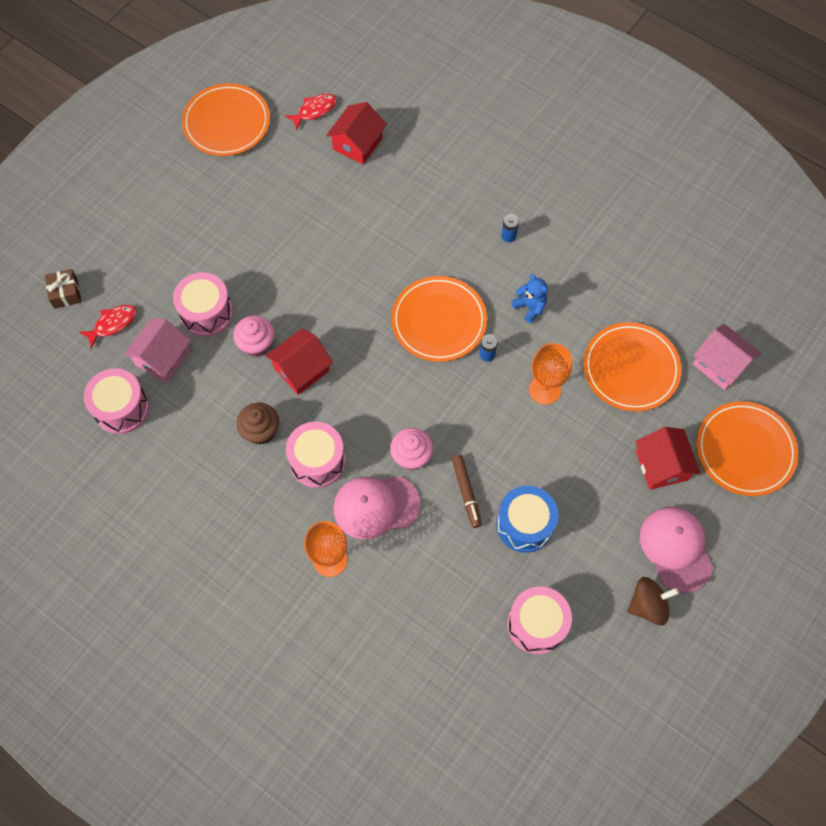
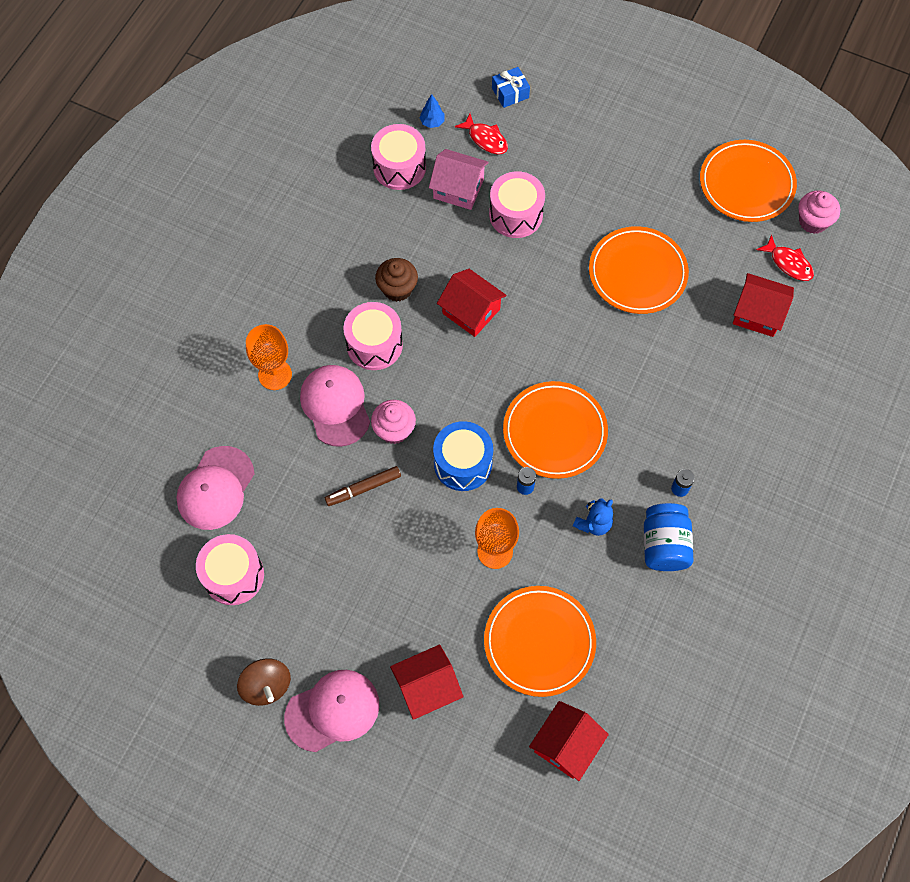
camera: 80 degrees right, 0 degrees up
(65, 293) = (510, 93): brown gift -> blue gift
(77, 369) = (432, 122): none -> blue tree
(257, 344) = (490, 266): pink cupcake -> pink cupcake (813, 221)
(443, 632) = (216, 488): none -> pink cap
(524, 524) = (337, 550): blue drum -> blue drum (463, 463)
(557, 258) = (664, 545): none -> blue jar
(720, 364) = (566, 745): pink house -> red house
(745, 450) = (462, 781): orange plate -> orange plate (637, 273)

